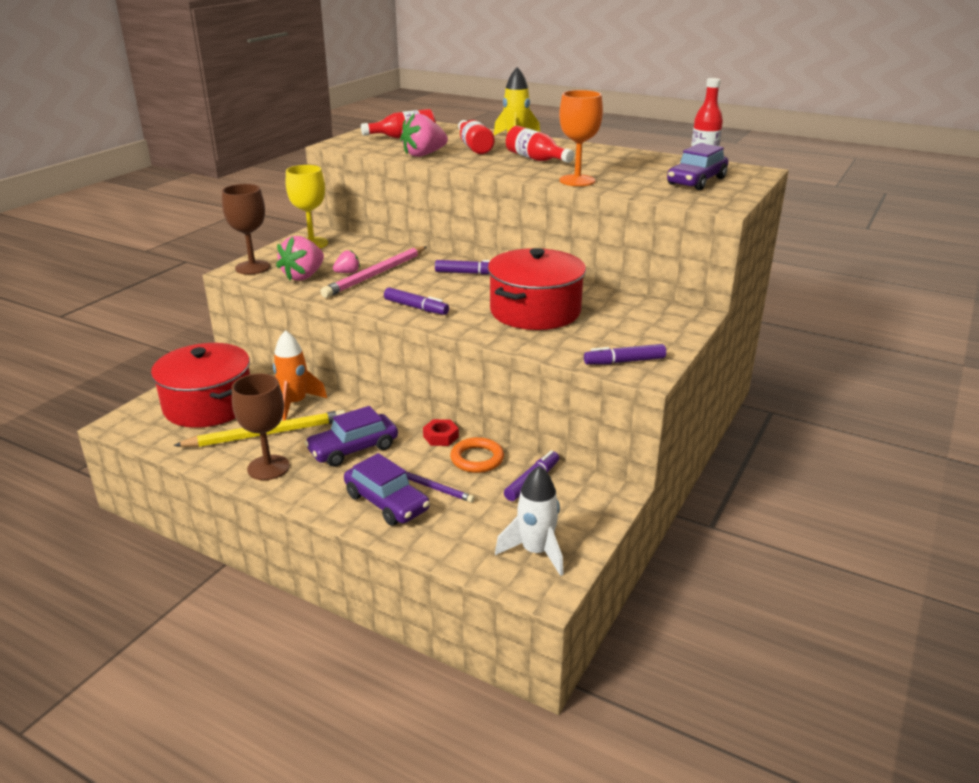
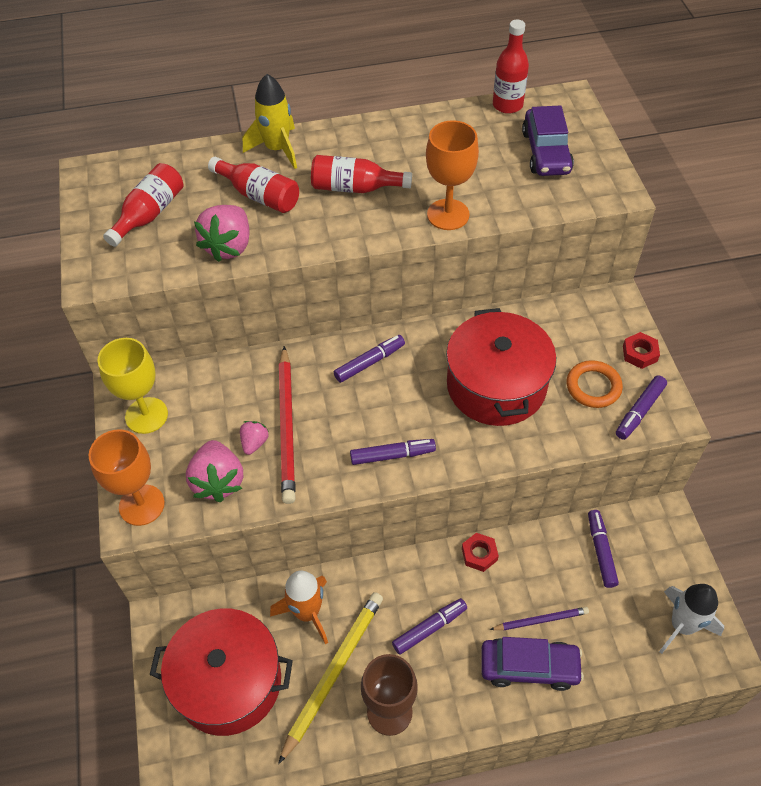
camera: 40 degrees left, 25 degrees up
(252, 267) = (141, 505): brown goblet -> orange goblet
(353, 449) = (429, 628): purple car -> purple marker
(376, 275) = (287, 426): pink pencil -> red pencil
(477, 459) = (535, 558): orange ring -> orange ring (593, 387)
(672, 340) = (639, 353): none -> red nut

